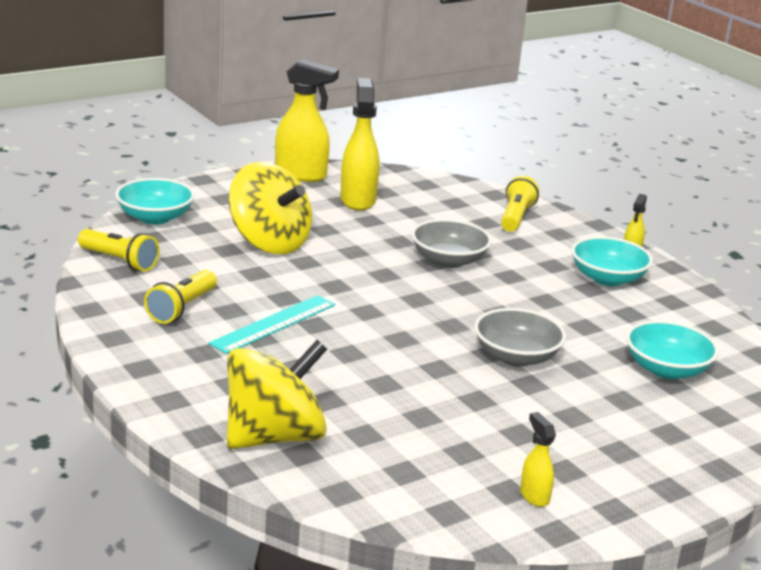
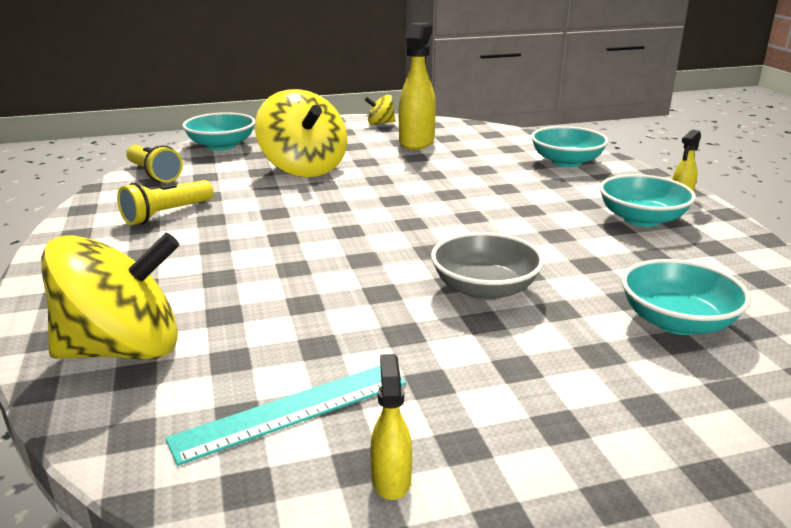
camera: 20 degrees right, 0 degrees up
(273, 324) = (241, 234): turquoise ruler -> turquoise ruler (292, 410)
(301, 175) = (380, 123): yellow spray bottle -> yellow spinning top
(449, 260) = (471, 192): grey bowl -> none
(516, 217) = (566, 162): yellow flashlight -> turquoise bowl

